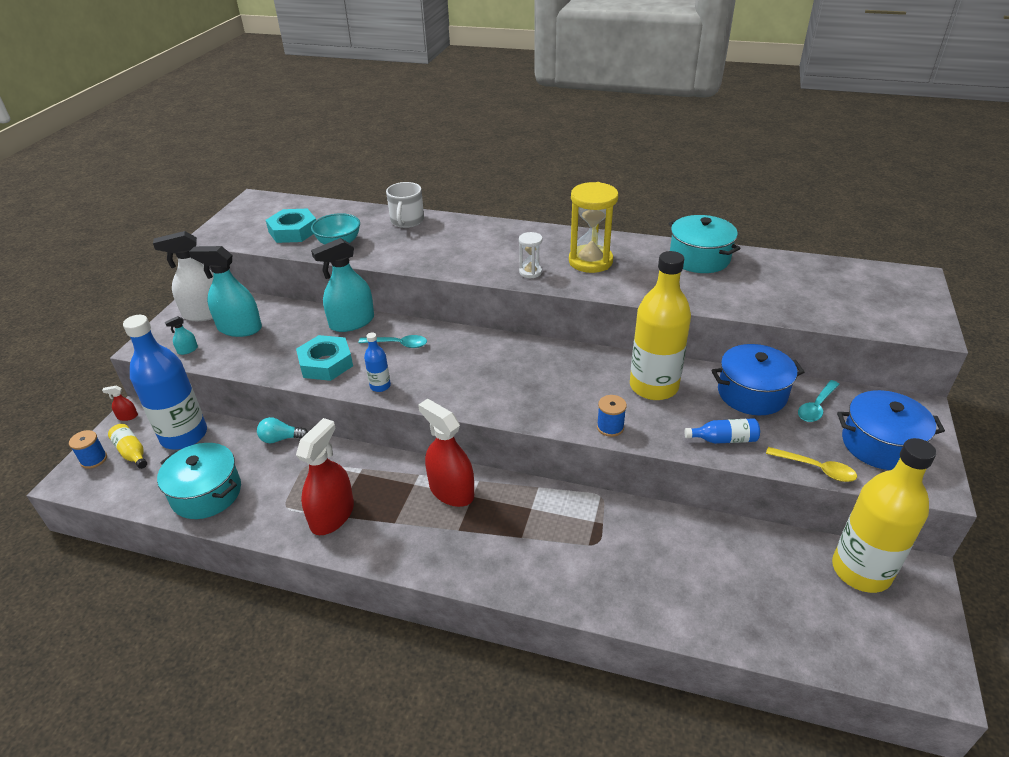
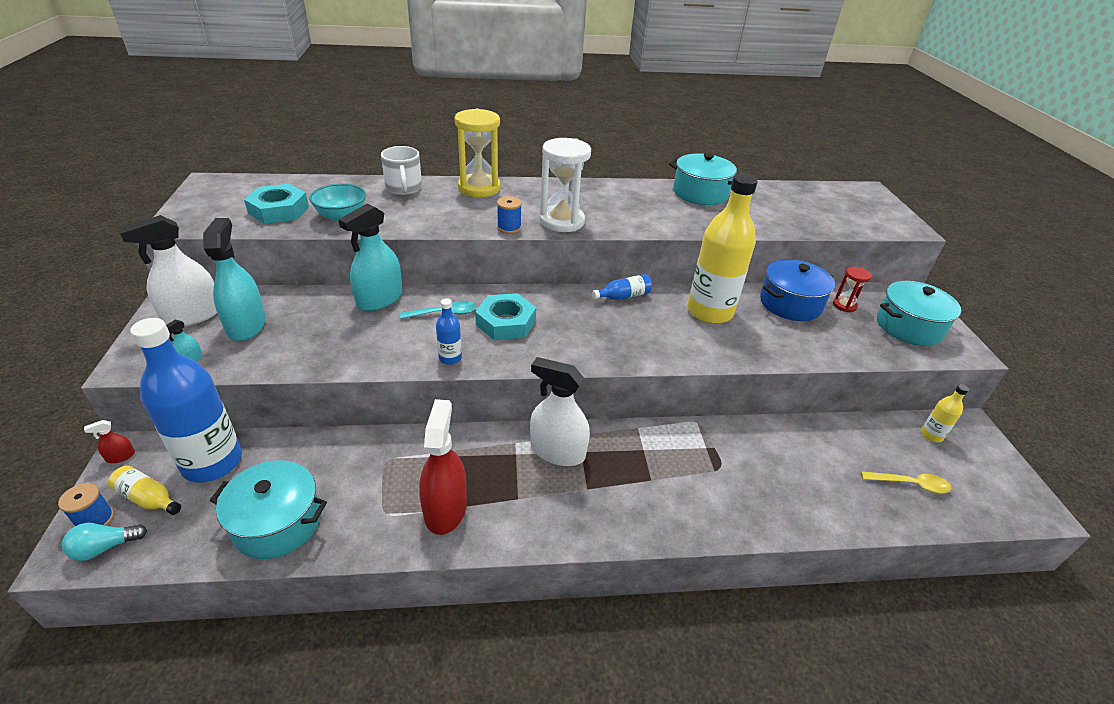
camera: 25 degrees left, 0 degrees up
(239, 328) = (246, 325): turquoise spray bottle -> turquoise spray bottle turned 90 degrees clockwise
(280, 439) = (339, 440): turquoise light bulb -> turquoise light bulb (105, 547)
(326, 363) = (374, 345): turquoise nut -> turquoise nut (506, 322)
(451, 491) = (557, 451): red spray bottle -> white spray bottle
(530, 272) = (562, 221): white hourglass -> white hourglass, size x1.95
(590, 261) = (610, 206): yellow hourglass -> yellow hourglass (479, 188)
(610, 427) = (697, 354): blue spool -> blue spool (509, 227)
(724, 439) = (796, 346): blue bottle -> blue bottle (623, 296)
(816, 406) = (844, 305): turquoise spoon -> red hourglass
(816, 468) = (879, 356): yellow spoon -> yellow spoon (910, 484)
(861, 570) = (931, 435): yellow bottle -> yellow bottle, size x0.43
(880, 444) = (909, 327): blue pot -> turquoise pot

